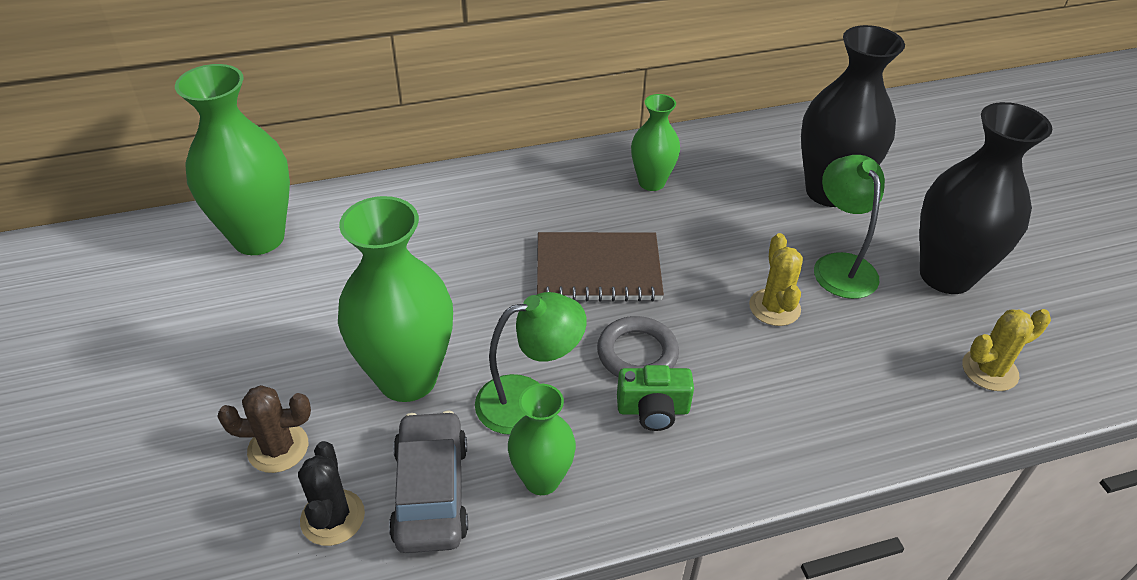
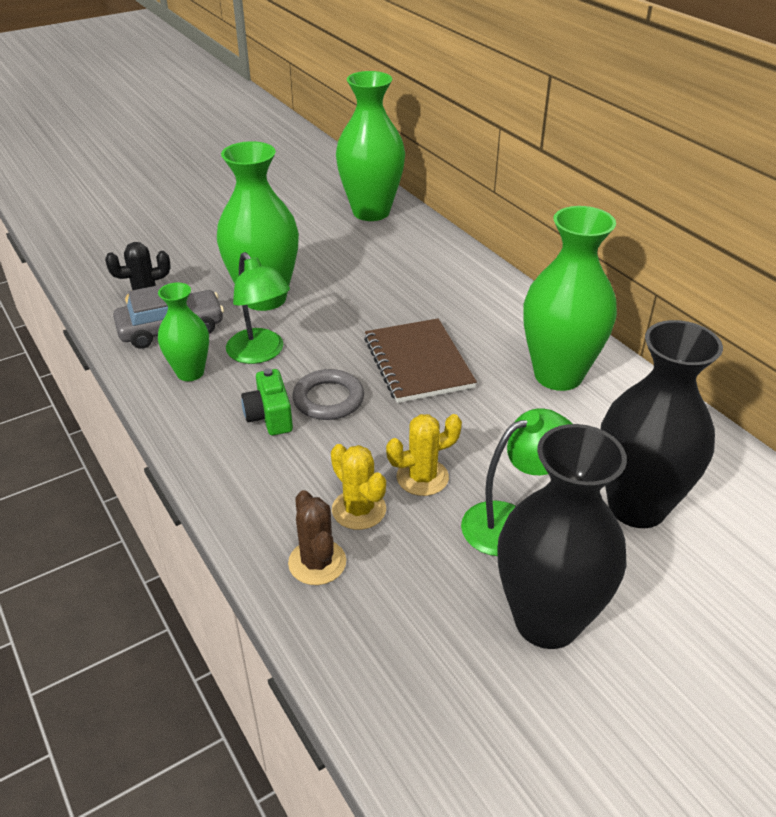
camera: 75 degrees right, 5 degrees down
(278, 448) = (194, 266): brown cactus -> brown cactus (317, 562)
(651, 182) = (558, 375): green vase -> green vase, size x1.78
(989, 370) = (402, 661): yellow cactus -> yellow cactus (359, 510)

